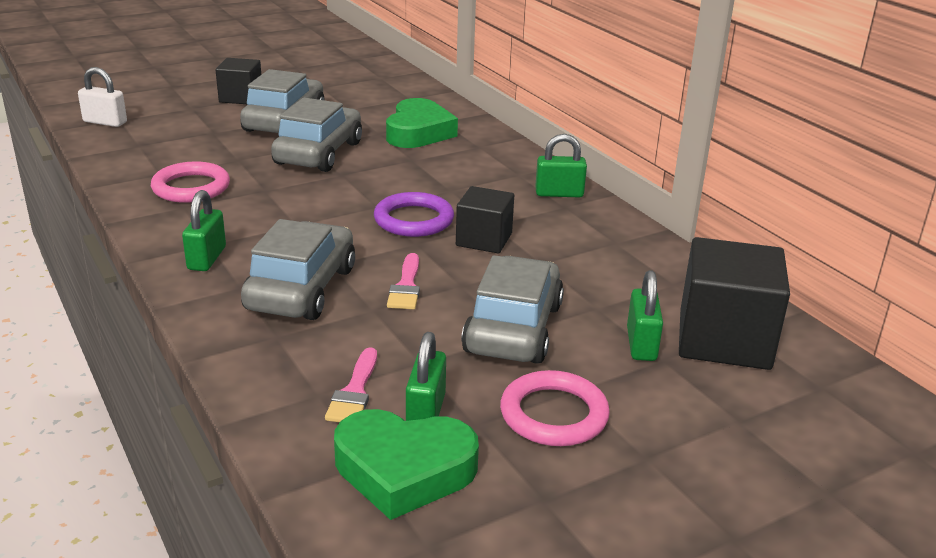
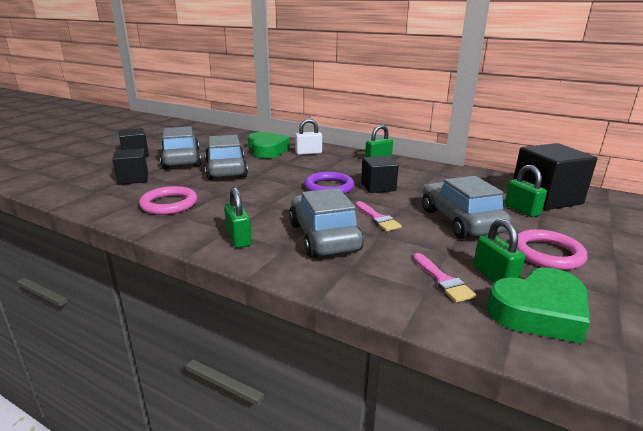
camera: 30 degrees left, 5 degrees down
(105, 122) = (52, 184): white padlock -> white padlock (308, 153)
(195, 138) = (133, 179): none -> black cube

